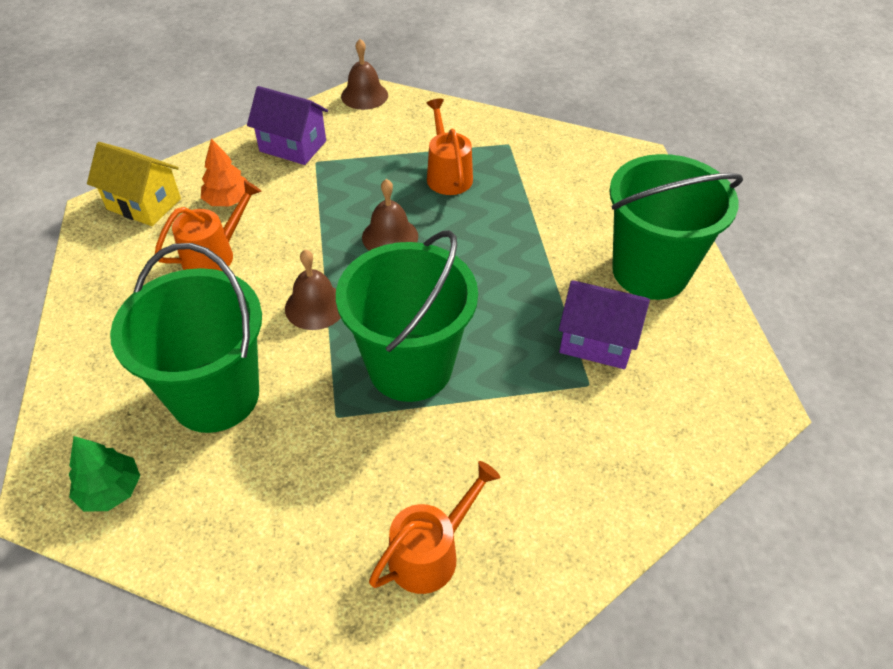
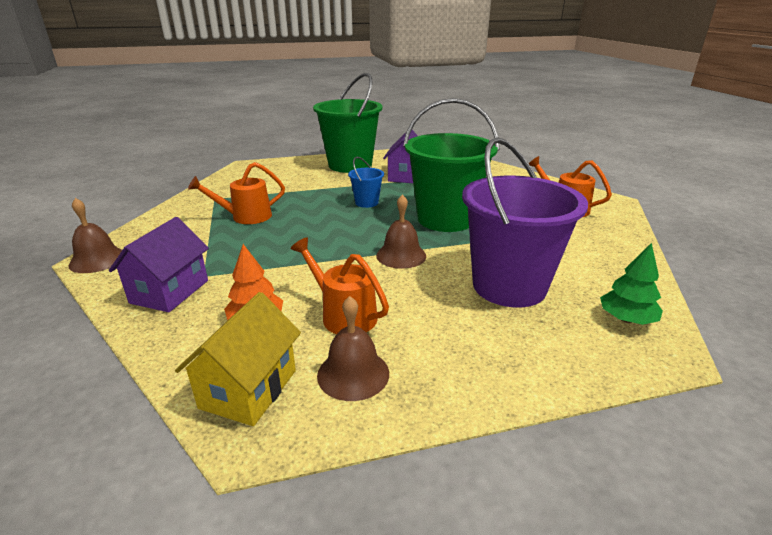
camera: 95 degrees left, 20 degrees down
(215, 396) = (509, 286): green bucket -> purple bucket
(390, 236) = (319, 233): brown bell -> brown bell (353, 374)
(481, 284) = (366, 203): none -> blue bucket

